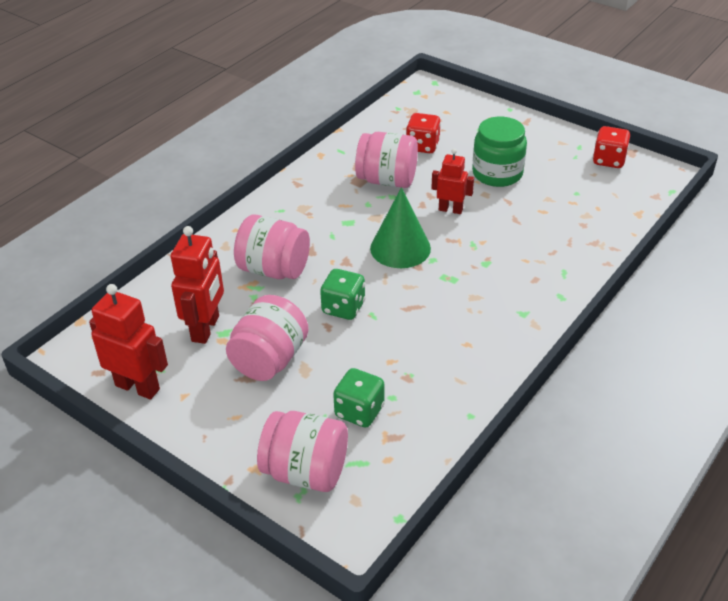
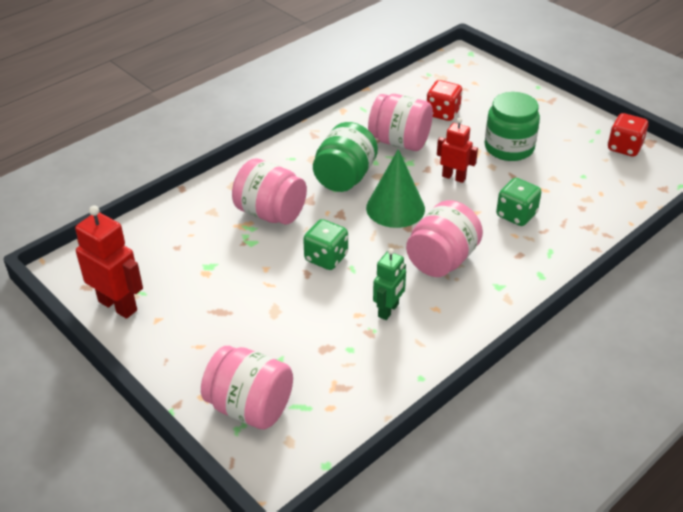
camera: 10 degrees right, 0 degrees up
(206, 329) = (194, 260): red robot -> none
(269, 359) = (244, 297): pink jar -> pink jar (442, 260)
(340, 224) = (344, 178): none -> green jar
(359, 411) = (315, 358): green dice -> green dice (516, 215)
(420, 352) = (388, 310): none -> green robot

